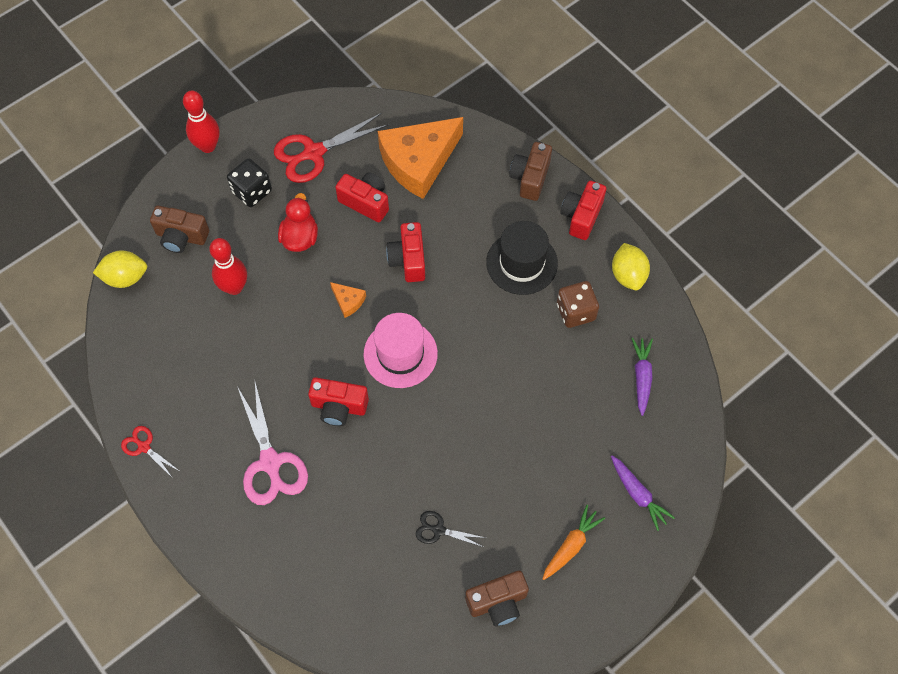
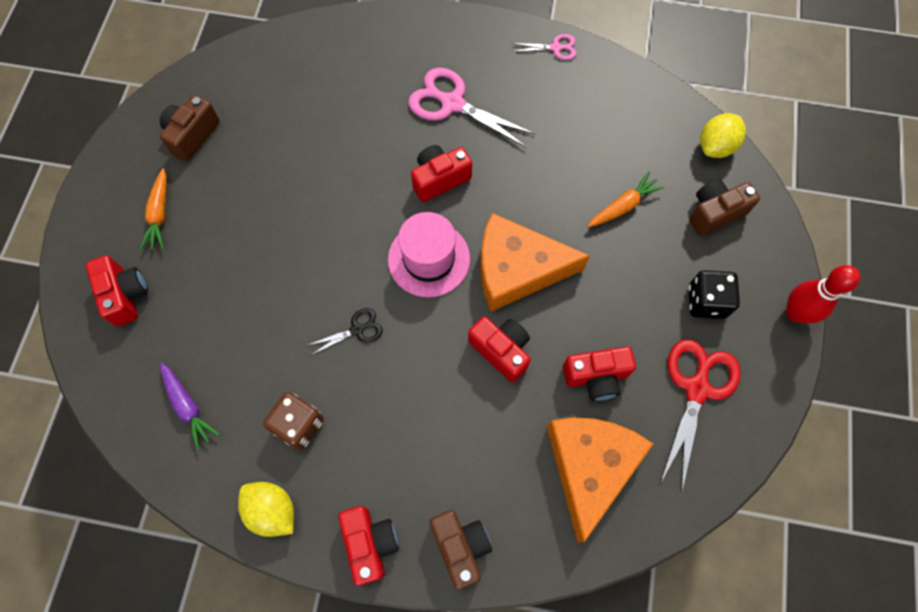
camera: 140 degrees right, 5 degrees up
(144, 447) = (555, 48): red scissors -> pink scissors
(234, 287) = (623, 206): red bowling pin -> orange carrot
(300, 237) = (617, 293): red duck -> none
(348, 301) = (517, 269): orange cheese -> orange cheese, size x2.47
(438, 530) = (278, 150): black scissors -> black scissors (357, 330)
(522, 263) = (391, 435): black hat -> none
(638, 494) = (126, 295): purple carrot -> red camera

